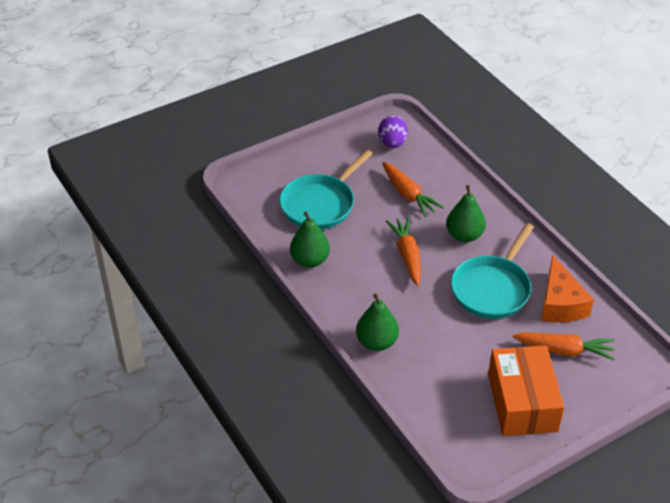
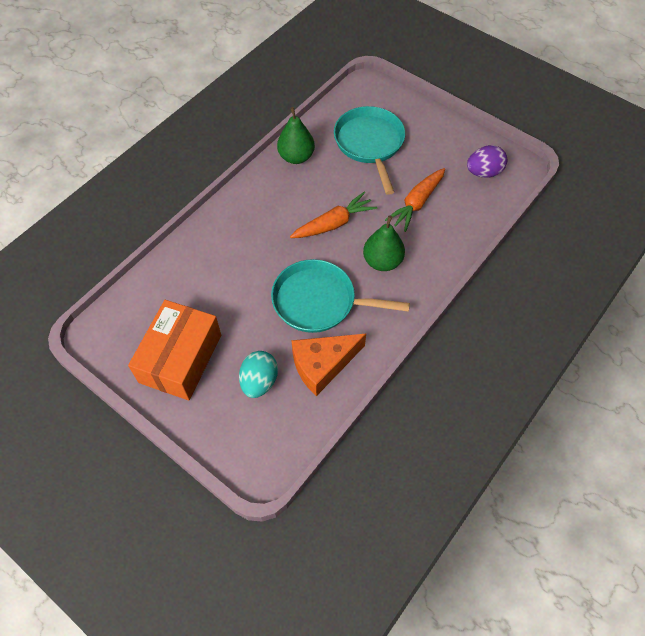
camera: 70 degrees right, 15 degrees up
(320, 204) = (370, 144): turquoise pan -> turquoise pan turned 60 degrees clockwise
(376, 342) = (217, 229): green pear -> none
(522, 402) = (181, 358): orange box -> orange box turned 45 degrees counterclockwise
(564, 350) = (259, 381): orange carrot -> turquoise egg

